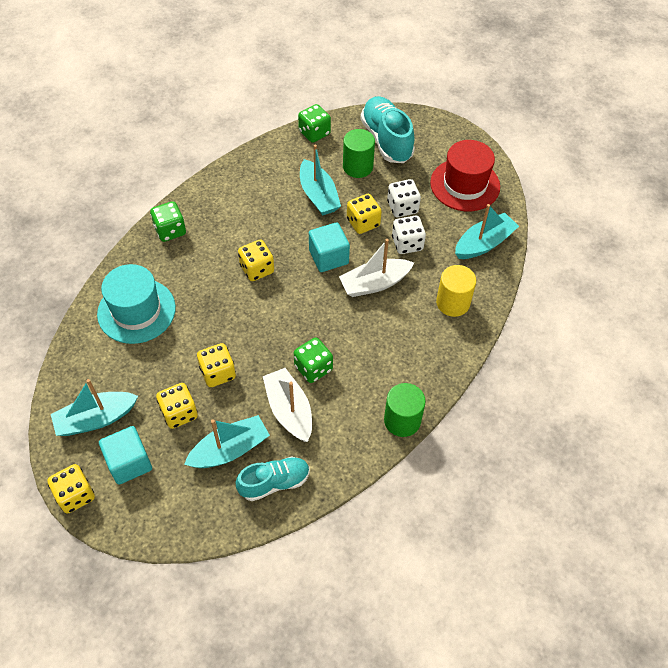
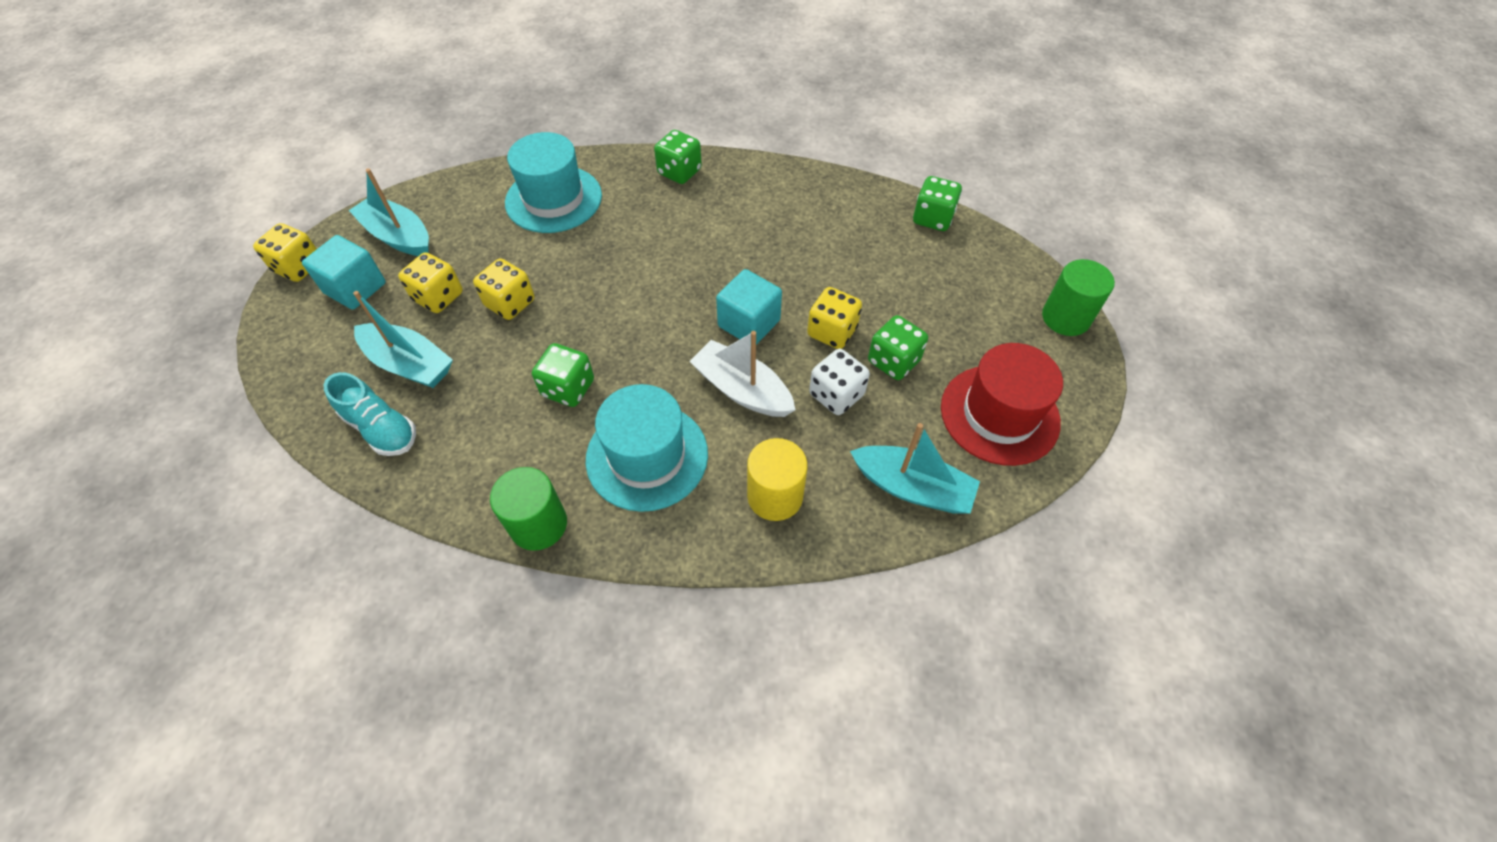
camera: 60 degrees right, 0 degrees up
(257, 269) = (680, 266): yellow dice -> none
(289, 410) = (492, 394): white boat -> none
(318, 195) = (837, 268): turquoise boat -> none
(357, 167) = (918, 284): green cylinder -> green cylinder (1065, 318)
(386, 140) = (993, 291): turquoise shoe -> none
(390, 349) = (647, 456): none -> turquoise hat
(402, 207) = (893, 361): white dice -> green dice

